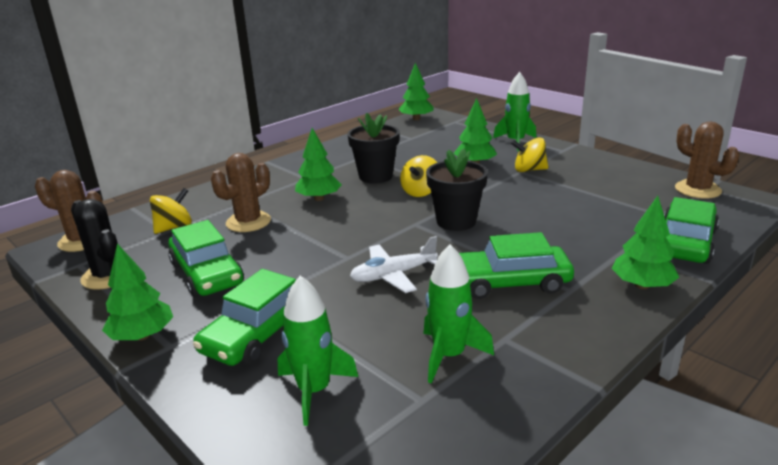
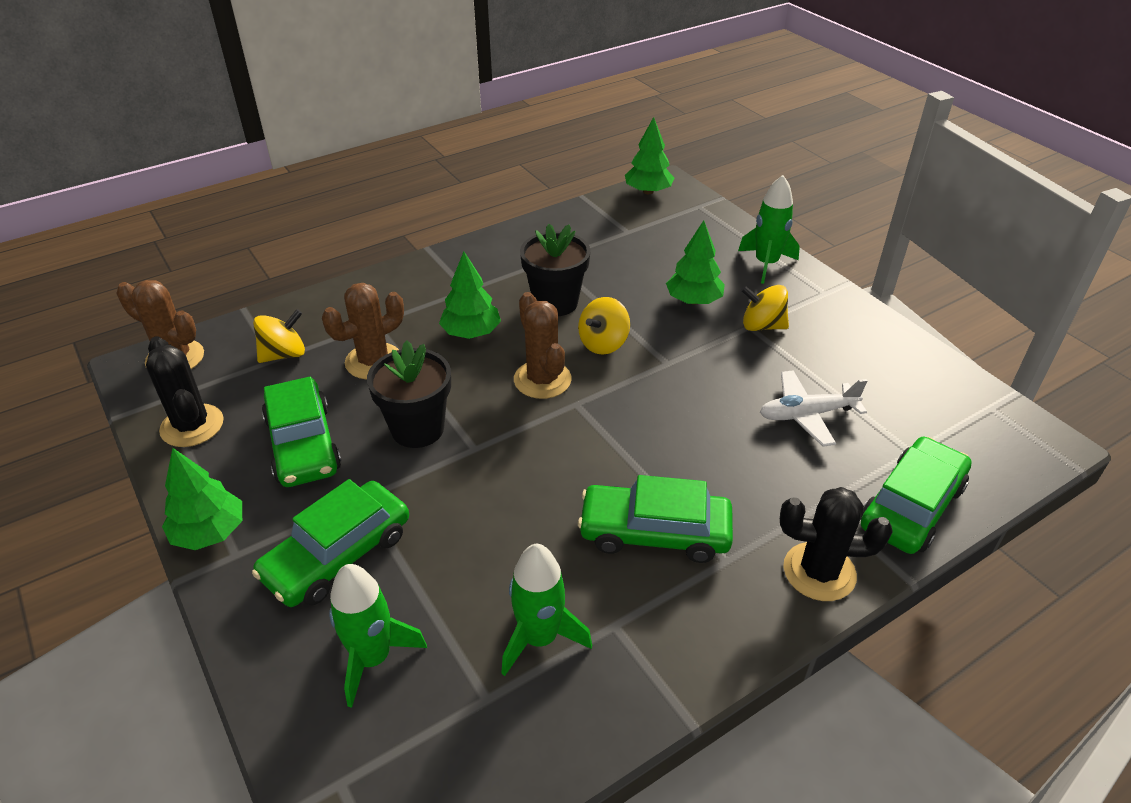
camera: 10 degrees right, 15 degrees up
(393, 275) = (519, 491): white plane -> white plane (807, 414)
(456, 221) = (629, 409): black flower pot -> black flower pot (417, 429)
(642, 285) = (819, 572): green tree -> black cactus
(697, 190) = (977, 407): brown cactus -> brown cactus (542, 380)

